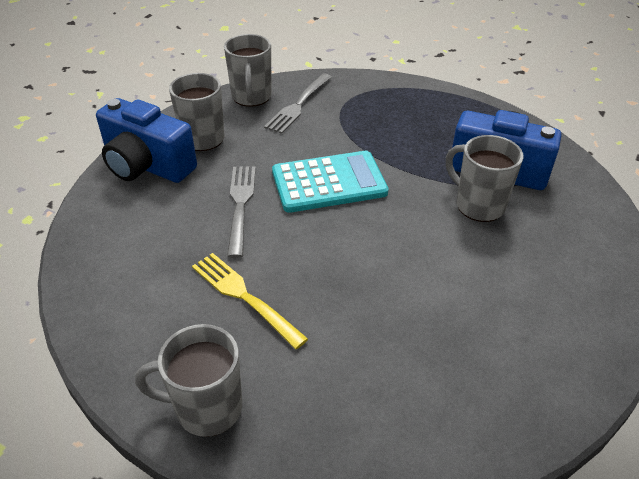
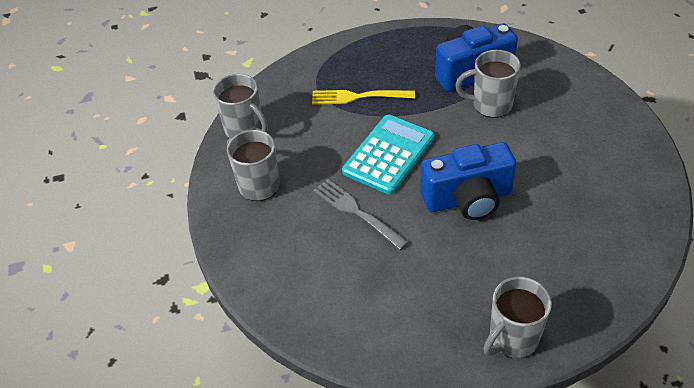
camera: 40 degrees left, 5 degrees up
(147, 166) = (250, 235): blue camera -> blue camera (468, 199)
(244, 296) = (443, 265): yellow fork -> yellow fork (358, 97)
(298, 105) = (288, 112): grey fork -> none

